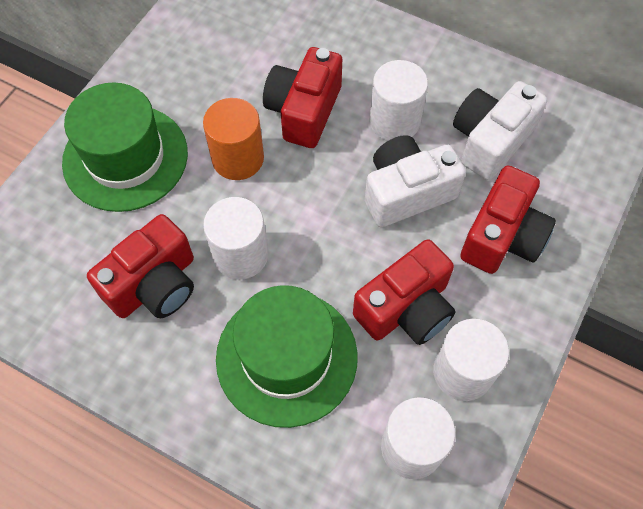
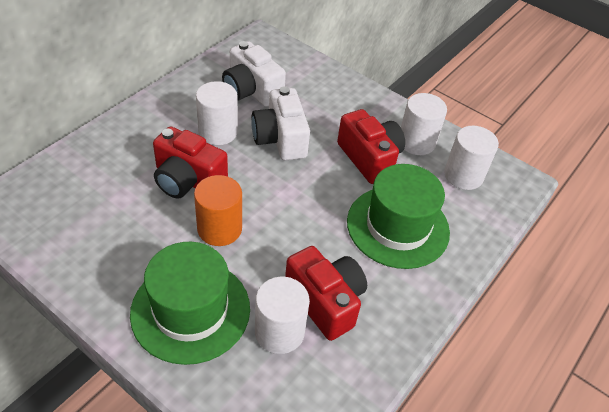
camera: 85 degrees left, 15 degrees down
(240, 255) = (310, 240): white cylinder -> white cylinder (279, 332)
(502, 236) = (326, 103): red camera -> none

